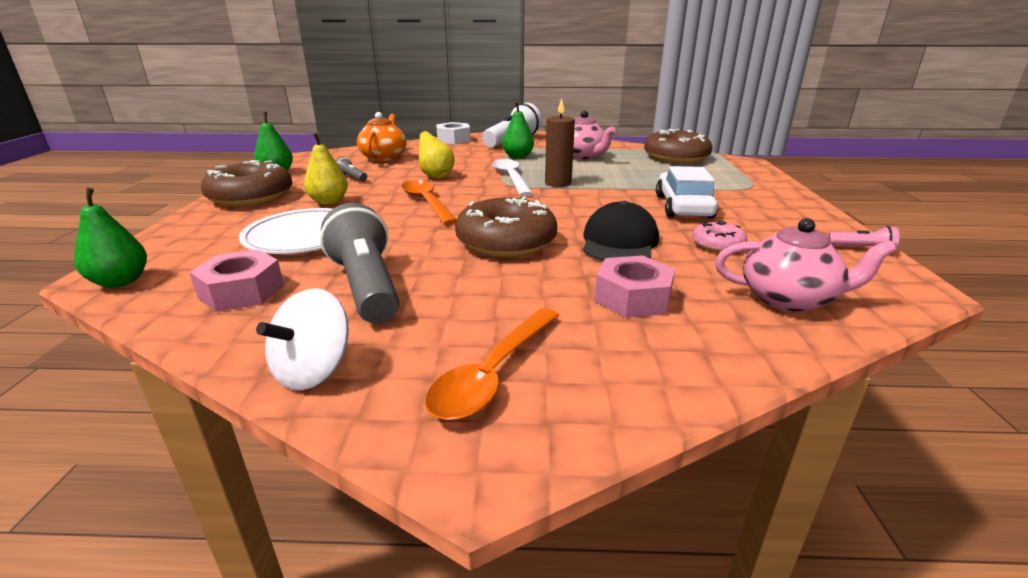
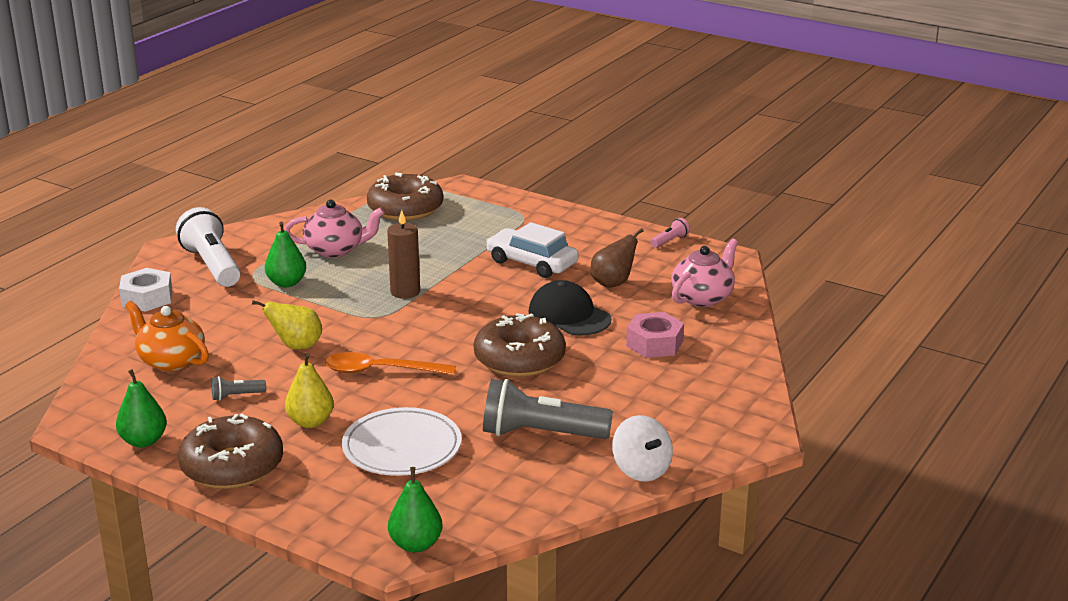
camera: 60 degrees left, 0 degrees up
(242, 291) = (496, 487): pink nut -> none
(493, 373) = (694, 414): orange spoon -> none
(511, 178) = (359, 309): white spoon -> none
(717, 245) = (613, 283): pink donut -> brown pear

